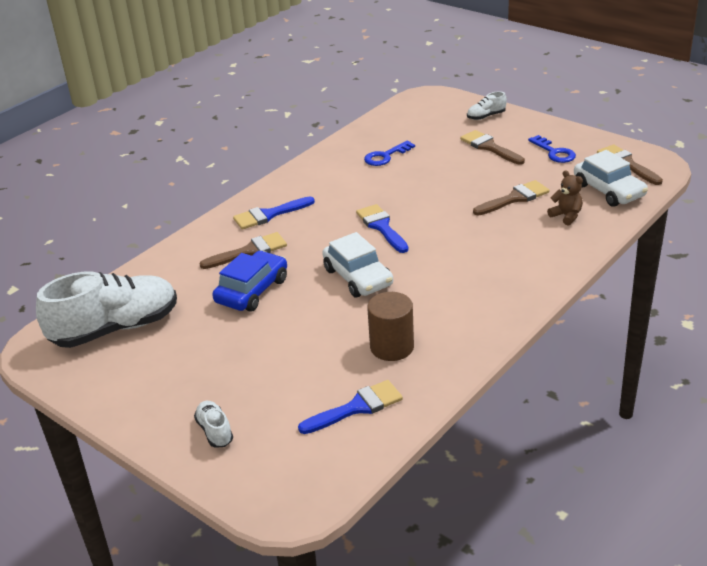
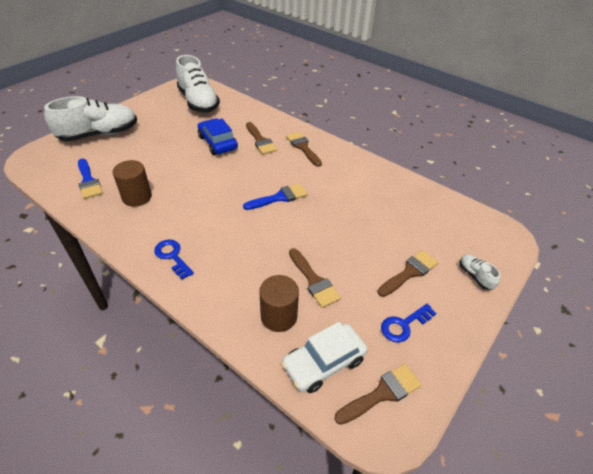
camera: 85 degrees right, 10 degrees up
(215, 431) = (99, 134): white shoe -> white shoe, size x2.35
(252, 290) = (217, 143): blue car -> blue car turned 150 degrees counterclockwise
(269, 215) = (303, 147): blue brush -> brown brush
(358, 277) = (218, 184): white car -> none
(385, 156) = (387, 203): blue key -> blue key (172, 256)
(566, 216) = (279, 316): brown teddy bear -> brown cylinder

